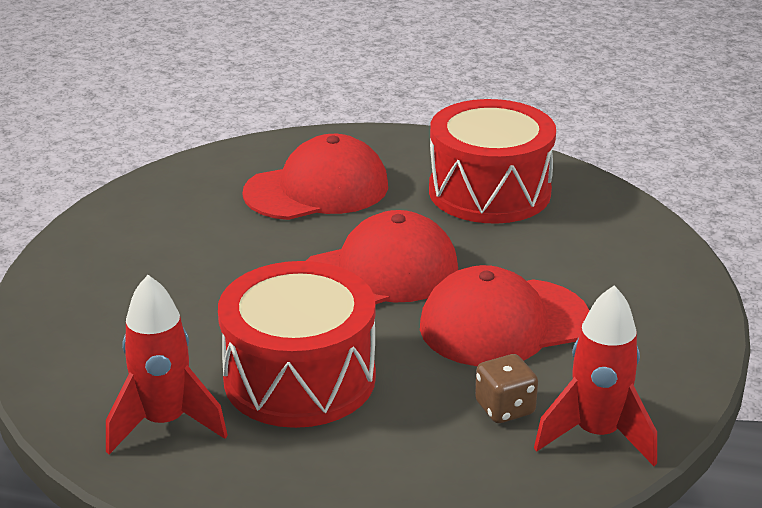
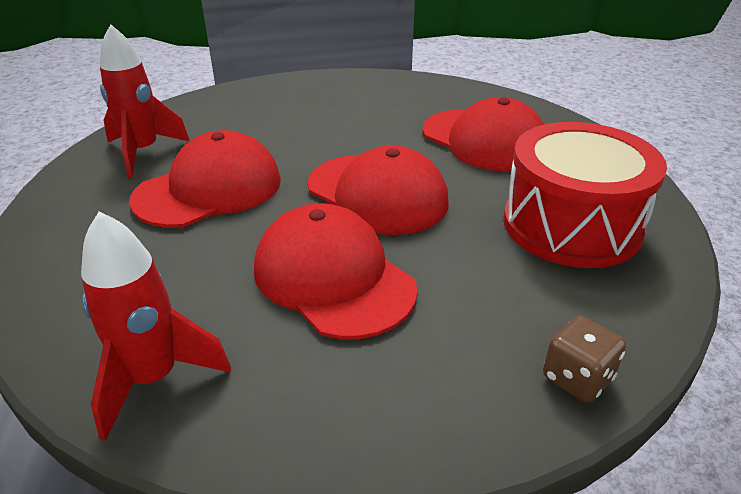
camera: 70 degrees right, 5 degrees up
(299, 378) = (209, 189): red drum -> red cap
(504, 408) = (189, 304): brown dice -> brown dice (577, 378)

